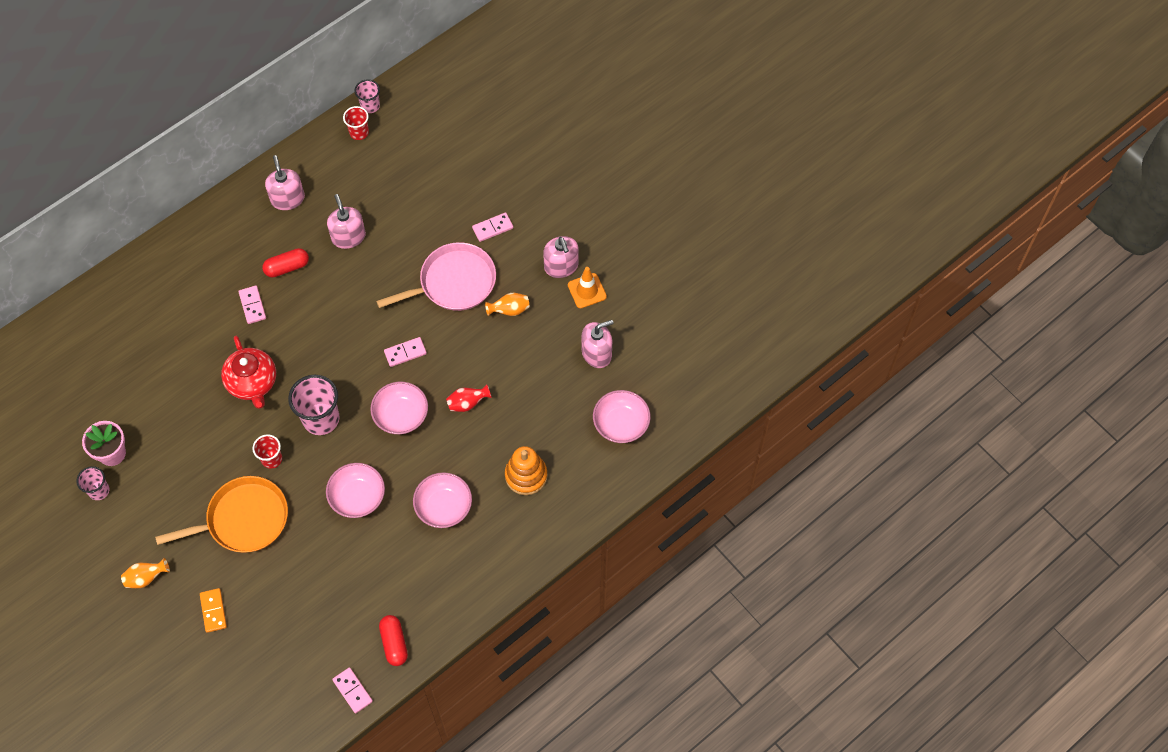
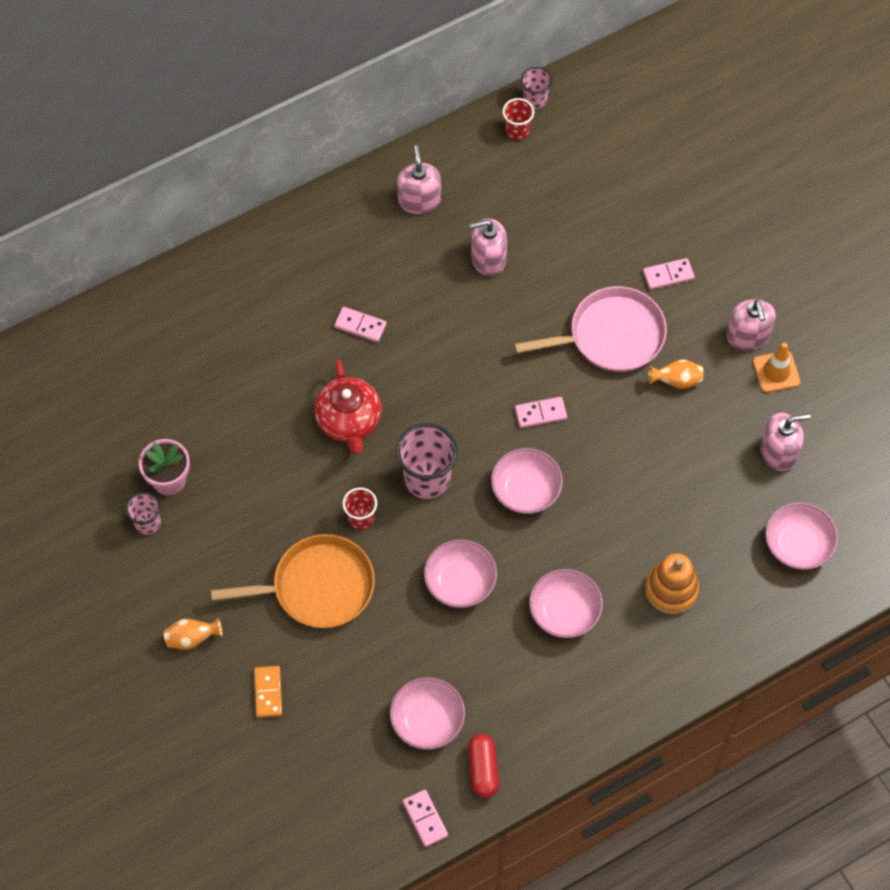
camera: 10 degrees right, 0 degrees up
(252, 305) = (360, 326): pink domino -> pink domino turned 60 degrees counterclockwise
(287, 267) = (408, 285): red capsule -> none
(345, 612) = (427, 721): none -> pink bowl
(348, 236) = (488, 258): pink soap dispenser -> pink soap dispenser turned 90 degrees counterclockwise
(467, 403) = (610, 488): red vase -> none

